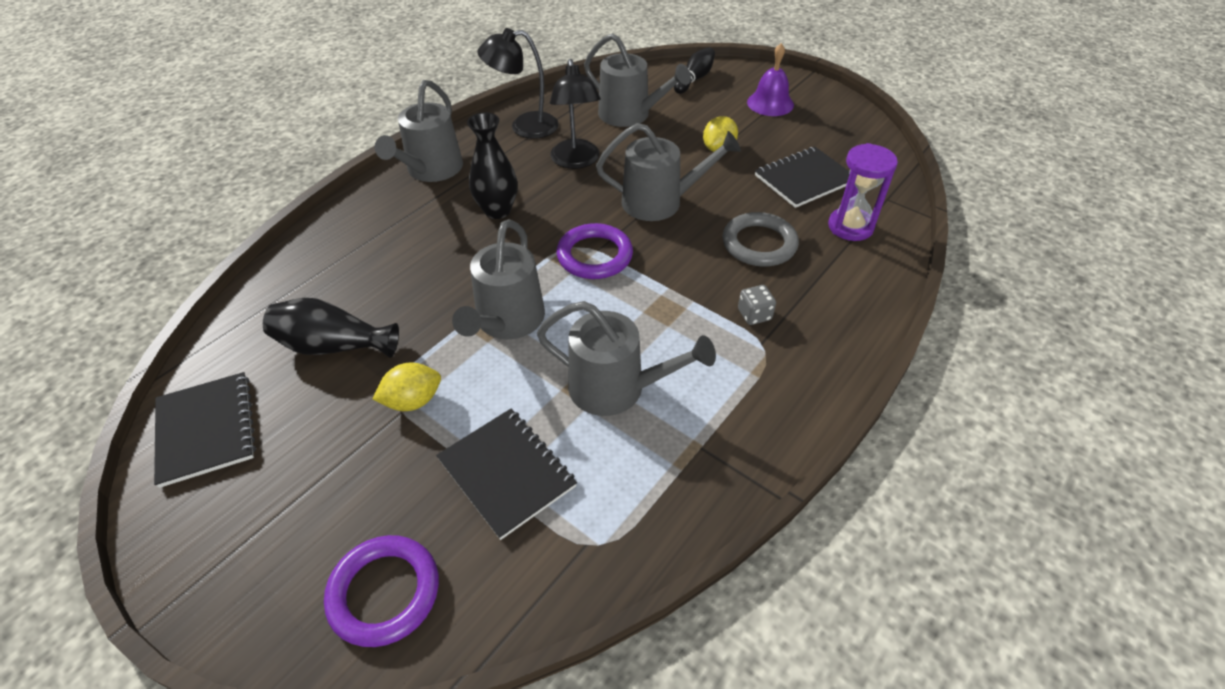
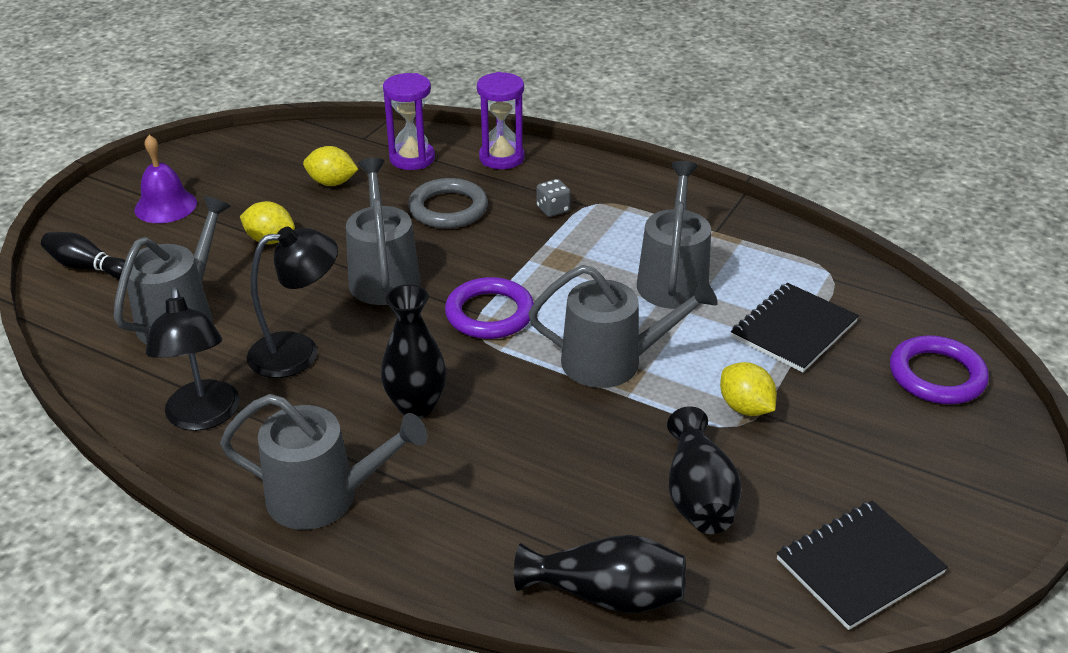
camera: 100 degrees left, 10 degrees down
(278, 281) = (607, 595): none -> black vase
(804, 179) = (332, 183): black notebook -> yellow lemon
(856, 288) = (501, 158): none -> purple hourglass

